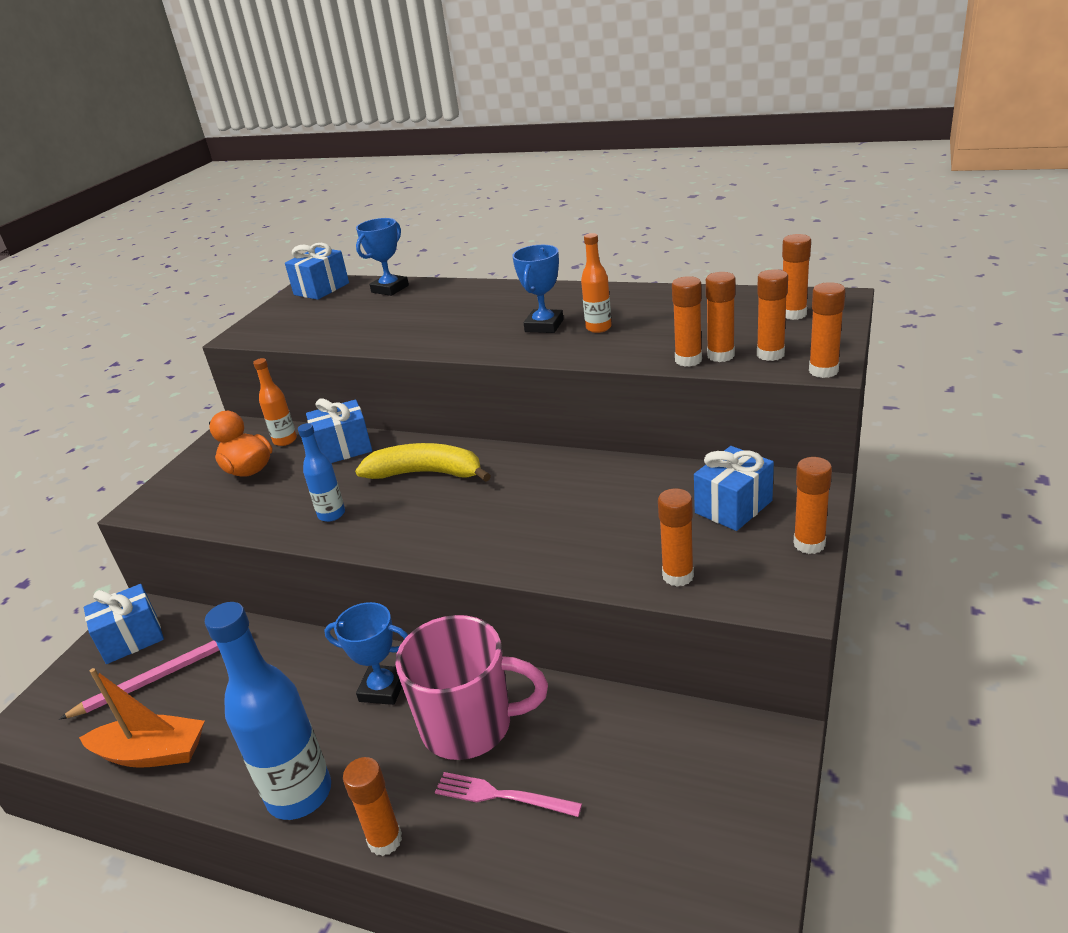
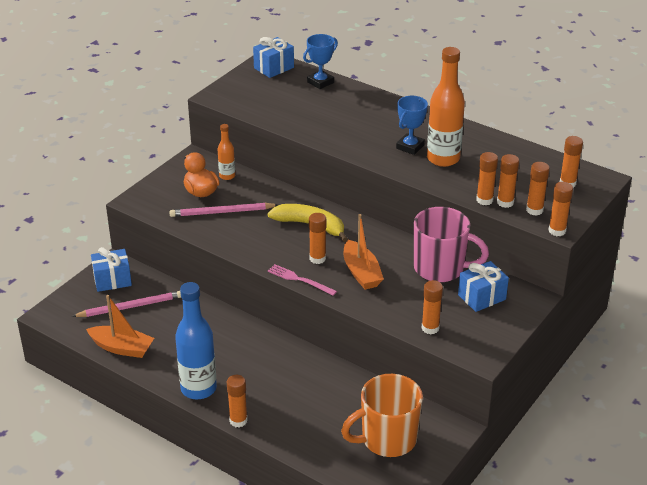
camera: 10 degrees right, 5 degrees up
(285, 489) = (222, 212): none -> pink pencil
(331, 514) = (247, 238): blue bottle -> none
(343, 449) = (263, 193): blue gift -> none
(383, 689) = (253, 347): blue trophy -> none
(470, 725) = (296, 379): pink mug -> pink mug (440, 268)
(501, 796) = (303, 416): pink fork -> pink fork (299, 280)
(528, 519) = (361, 273): none -> orange boat
(598, 328) = (443, 159): orange bottle -> orange bottle, size x1.93
(668, 797) = (387, 439): none -> orange mug
(809, 544) = (511, 330): orange glue stick -> orange glue stick (317, 258)

